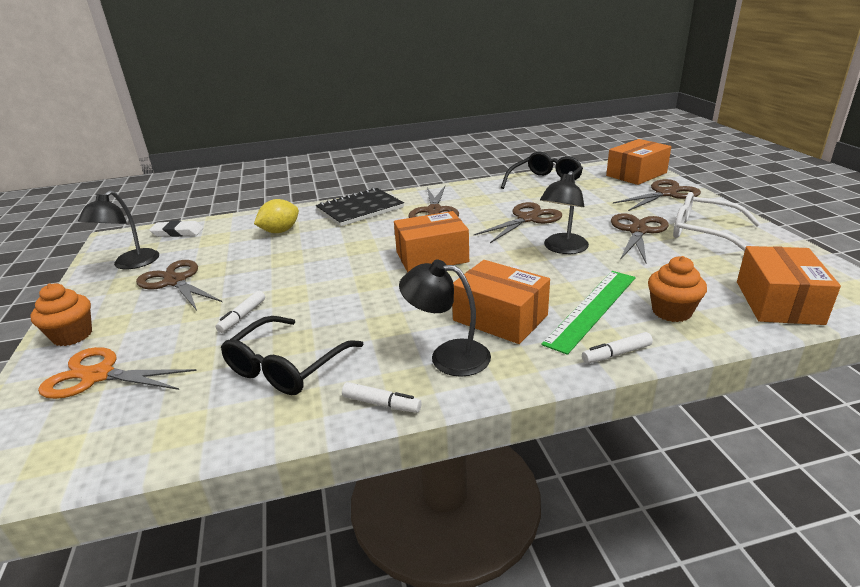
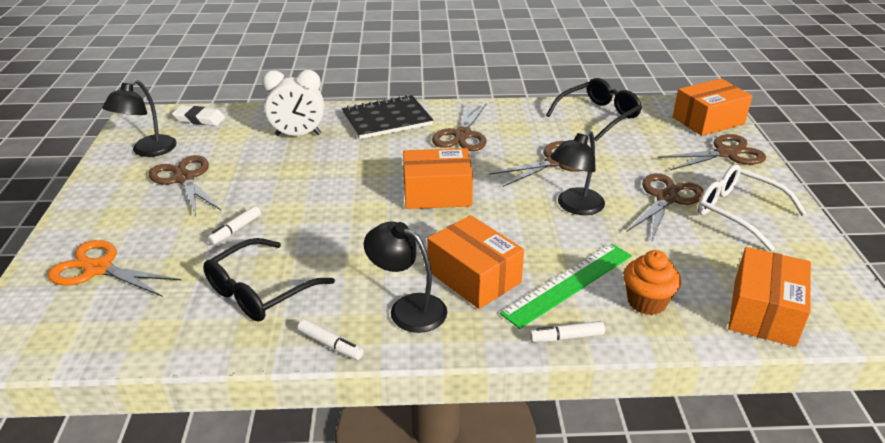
camera: 10 degrees right, 5 degrees up
(72, 335) = (83, 223): orange cupcake -> none
(280, 231) = (298, 135): yellow lemon -> white clock

